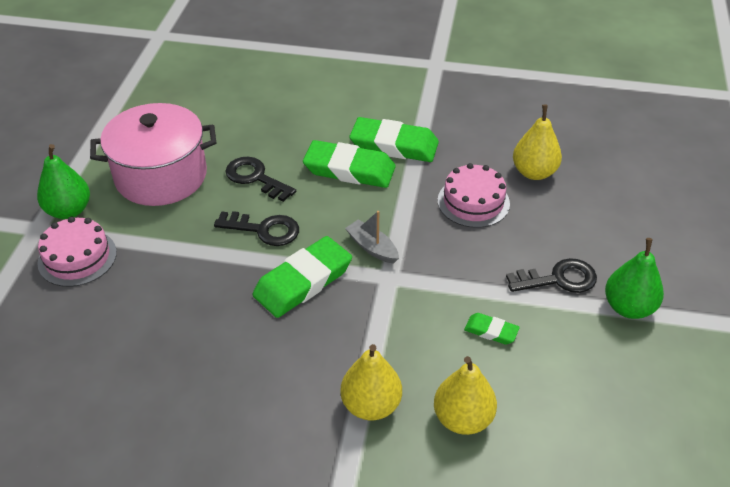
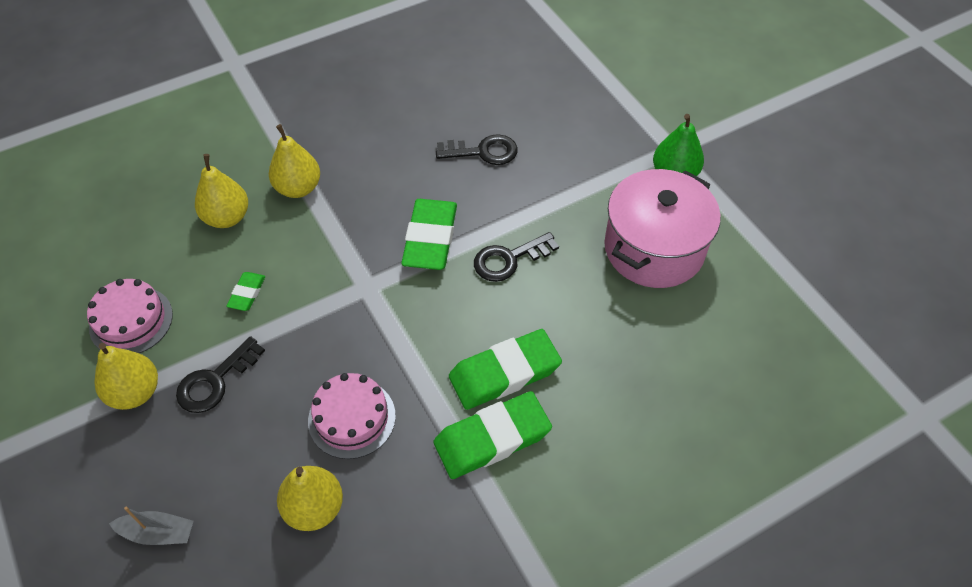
camera: 140 degrees right, 10 degrees up
(77, 257) = (613, 149): pink cake -> pink cake (131, 321)
(255, 178) = (576, 302): black key -> black key (483, 152)
(372, 247) = (404, 303): grey boat -> grey boat (158, 533)
(491, 331) = (247, 293): green eraser -> green eraser turned 60 degrees counterclockwise
(628, 307) = (135, 392): green pear -> yellow pear

